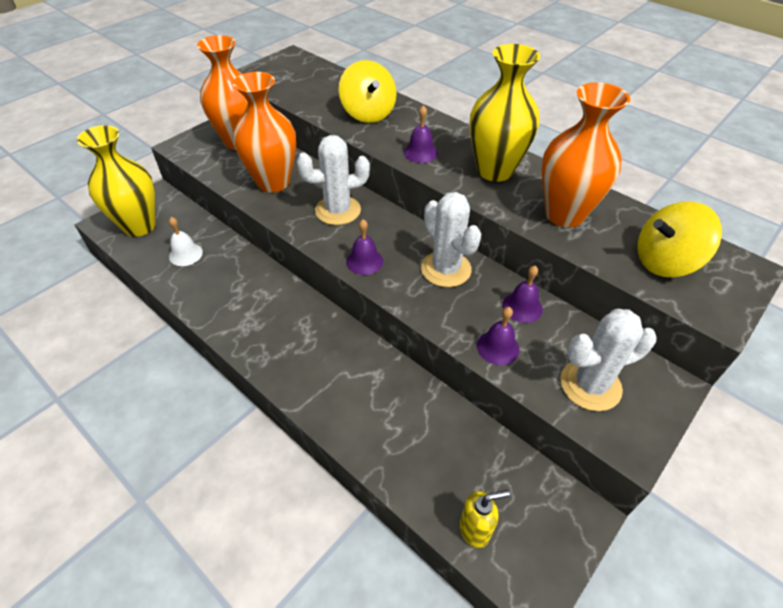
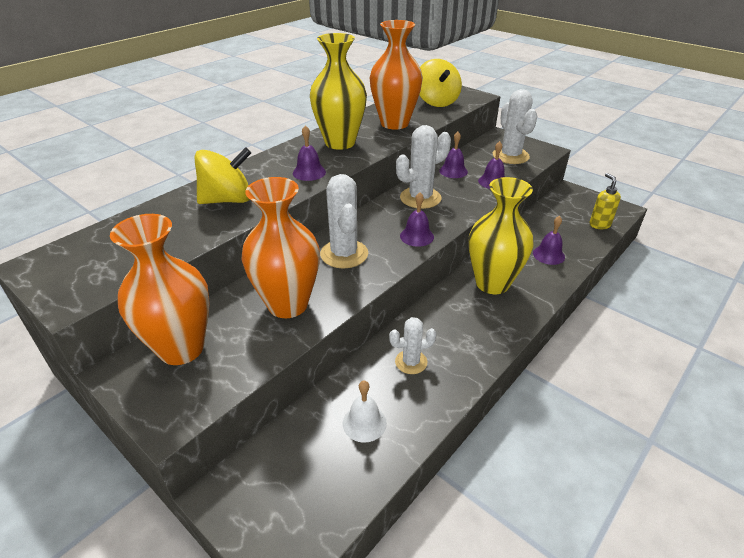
camera: 90 degrees left, 10 degrees down
(139, 226) = (300, 500): yellow vase -> yellow vase (492, 283)
(238, 283) = (411, 362): none -> white cactus
(392, 431) = (548, 255): none -> purple bell

